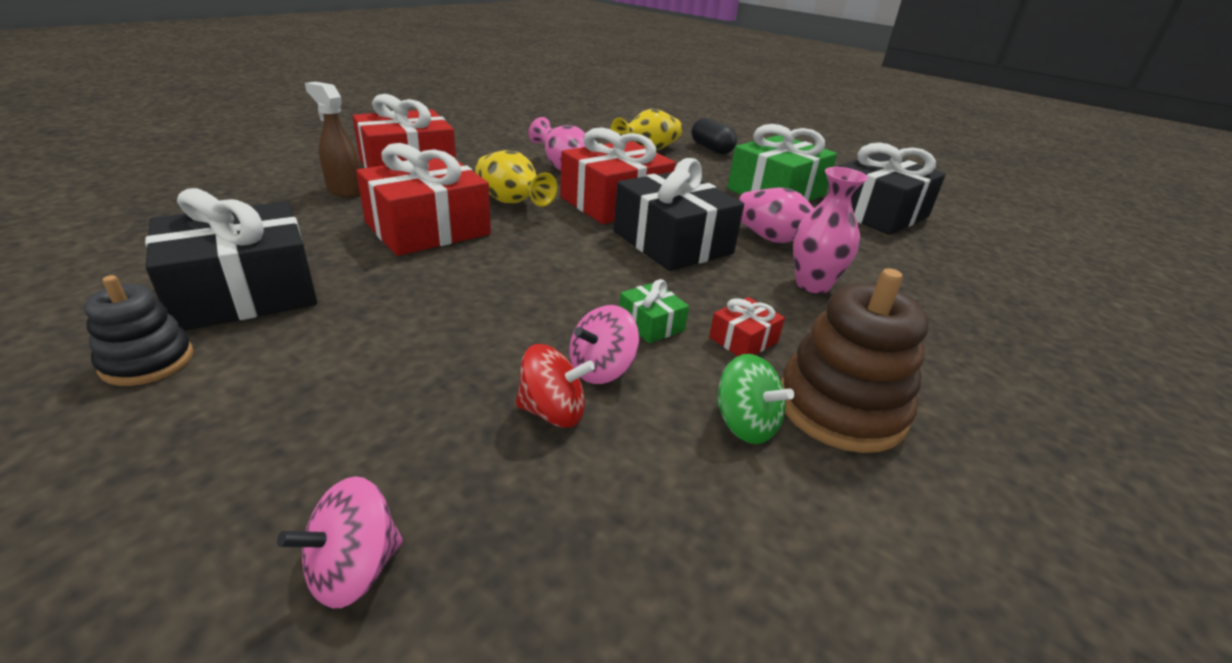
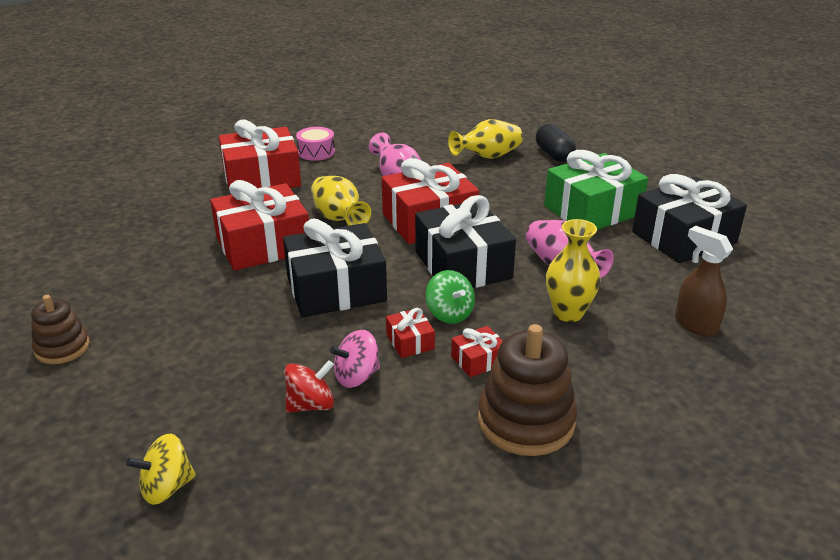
camera: 15 degrees right, 0 degrees up
(147, 361) = (62, 348): black stacking toy -> brown stacking toy
(244, 292) = (124, 298): black gift -> black gift (336, 289)
(344, 190) = (206, 204): brown spray bottle -> brown spray bottle (695, 325)
(354, 569) = (167, 487): pink spinning top -> yellow spinning top
(464, 145) = (316, 152): none -> pink drum
(552, 412) = (311, 405): red spinning top -> red spinning top turned 45 degrees counterclockwise
(651, 324) = (410, 341): green gift -> red gift
(745, 424) = (444, 426): green spinning top -> green spinning top (449, 313)
(812, 284) = (568, 313): pink vase -> yellow vase

